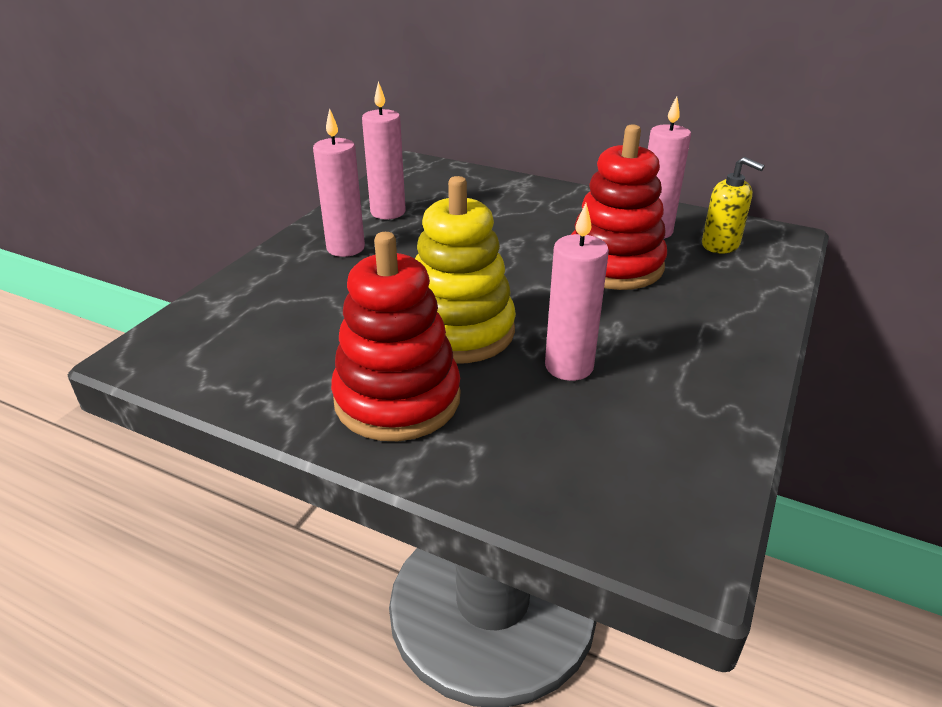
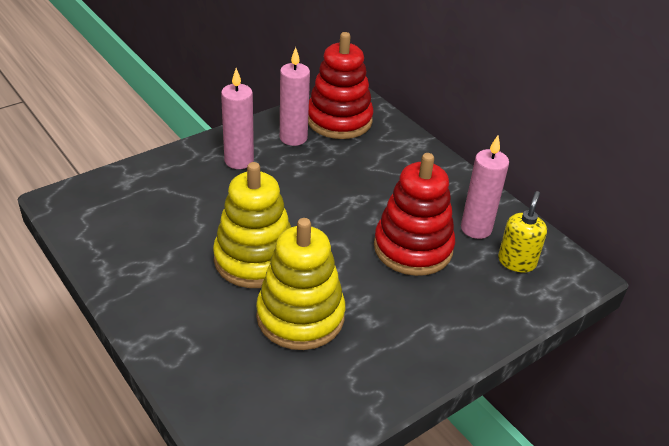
camera: 25 degrees right, 5 degrees up
(397, 399) = (176, 294): red stacking toy -> red stacking toy (339, 120)
(569, 366) = (300, 316): pink candle -> yellow stacking toy
(720, 245) = (516, 262): yellow soap dispenser -> yellow soap dispenser turned 135 degrees counterclockwise

